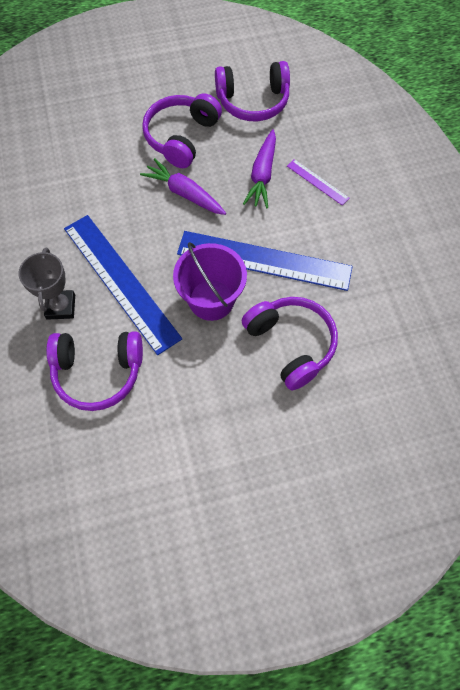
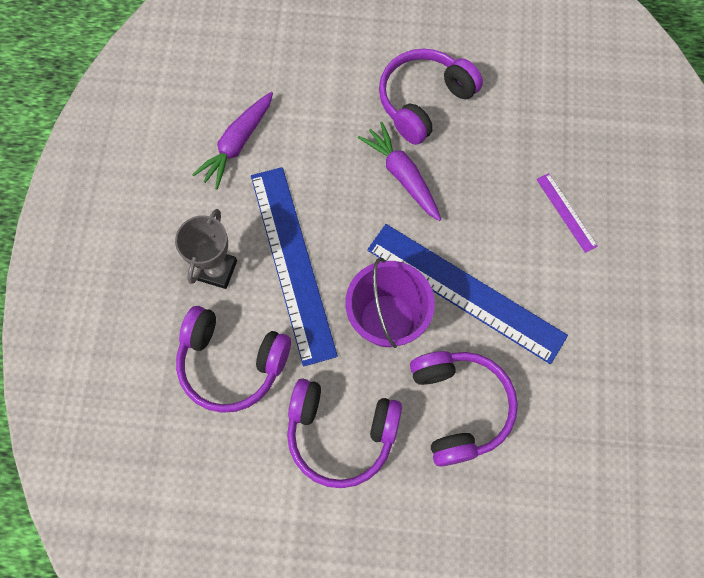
camera: 20 degrees right, 5 degrees up
(253, 101) = (526, 80): purple headphones -> purple headphones (341, 433)
(262, 175) = (503, 181): purple carrot -> purple carrot (237, 144)

